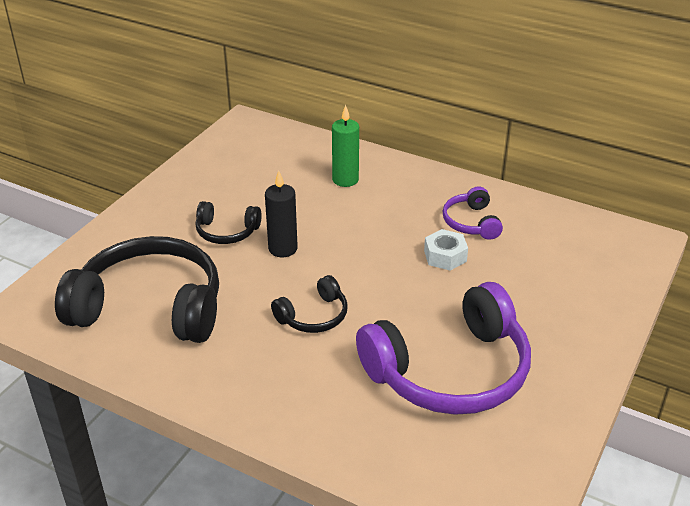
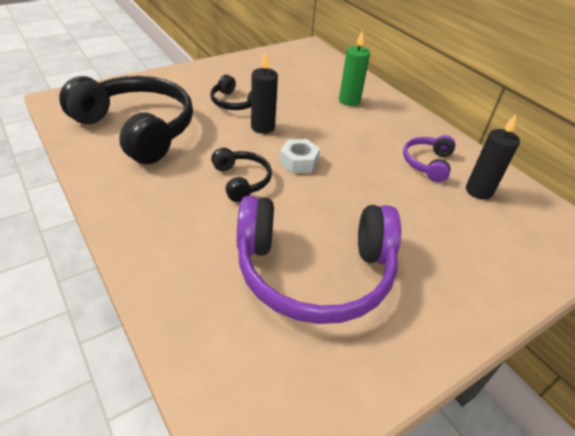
camera: 25 degrees right, 5 degrees up
(314, 316) = (241, 180): black headphones -> black headphones turned 105 degrees counterclockwise
(445, 256) = (385, 179): white nut -> white nut (299, 162)
(533, 232) = (479, 191): none -> black candle

